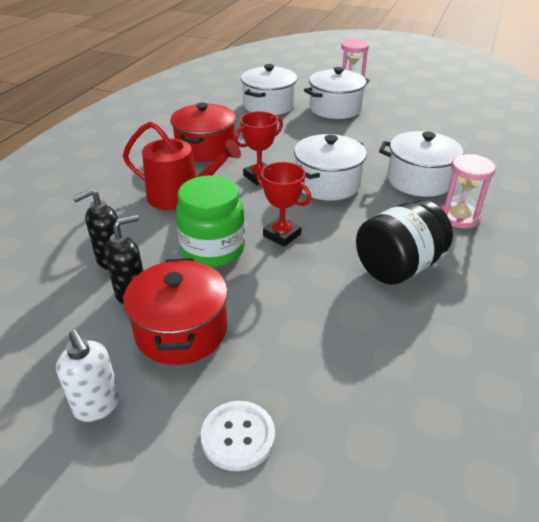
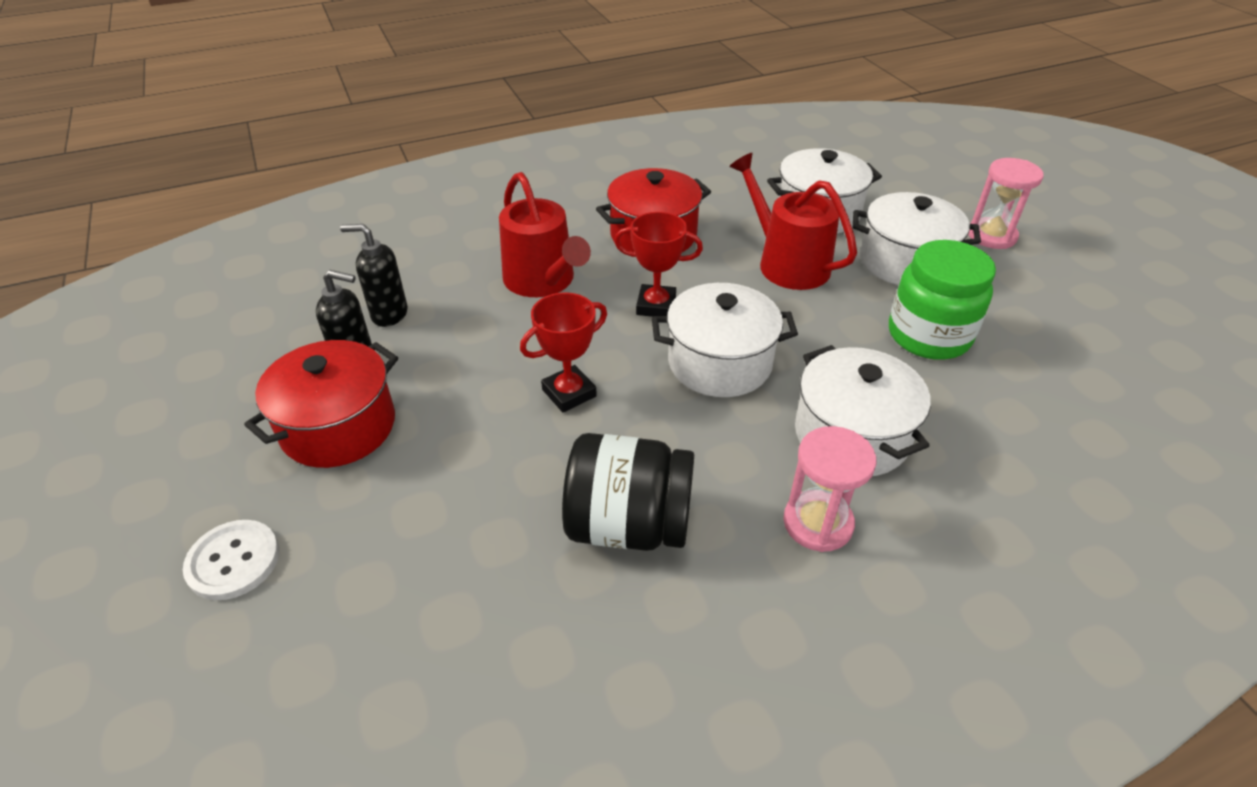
camera: 45 degrees right, 5 degrees up
(97, 406) = (198, 444): white soap dispenser -> none
(213, 249) = (482, 363): green jar -> green jar (928, 336)
(282, 235) = (569, 393): red trophy -> red trophy turned 60 degrees clockwise
(289, 131) = (787, 263): none -> red watering can

